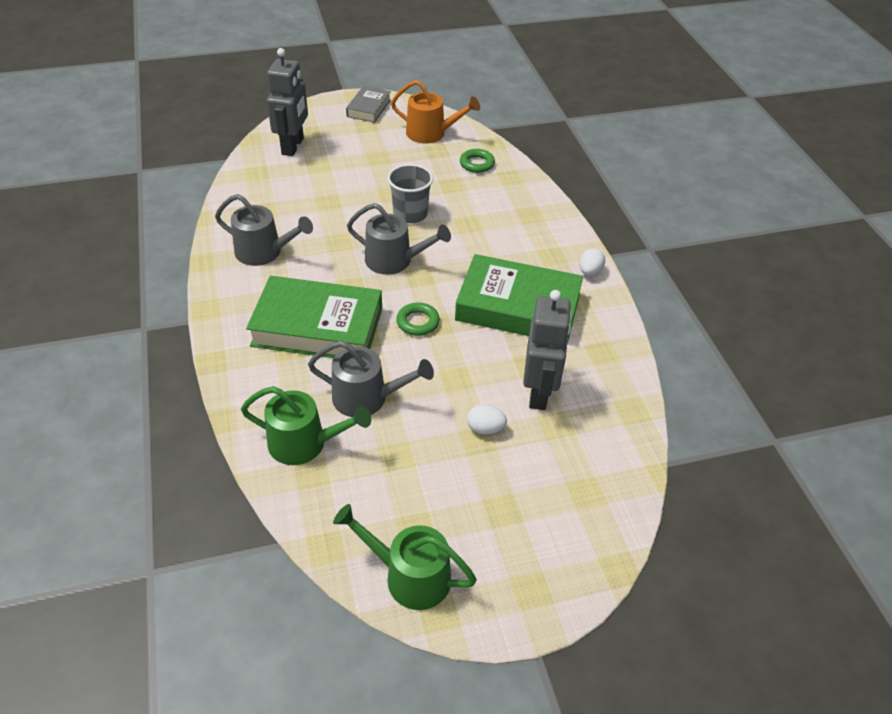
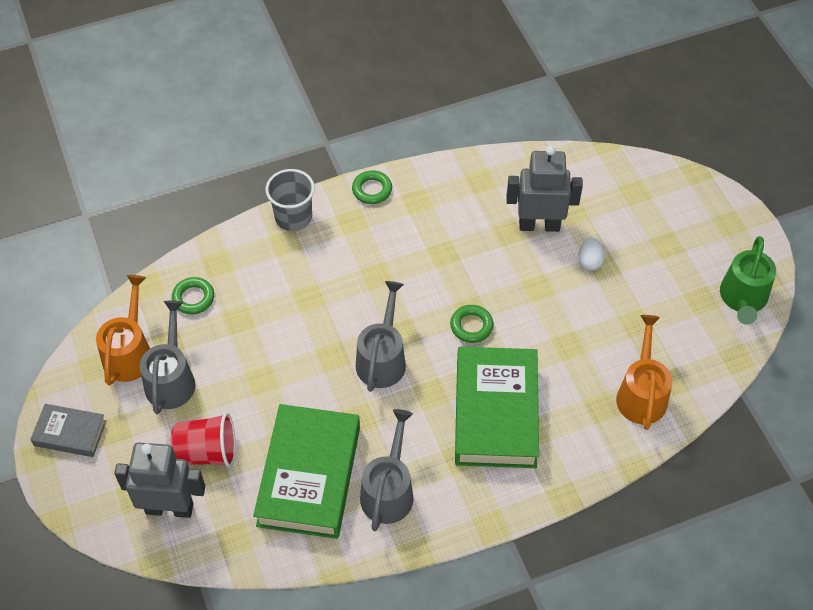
camera: 95 degrees left, 10 degrees up
(304, 443) = (641, 394): green watering can -> orange watering can
(333, 164) = (207, 452): none -> red cup
(367, 398) = (577, 354): grey watering can -> grey watering can (171, 379)
(410, 214) = (298, 354): grey cup -> grey cup (293, 217)
(518, 307) = (434, 246): green book -> green book (309, 476)
(589, 272) = (372, 190): white egg -> green ring

